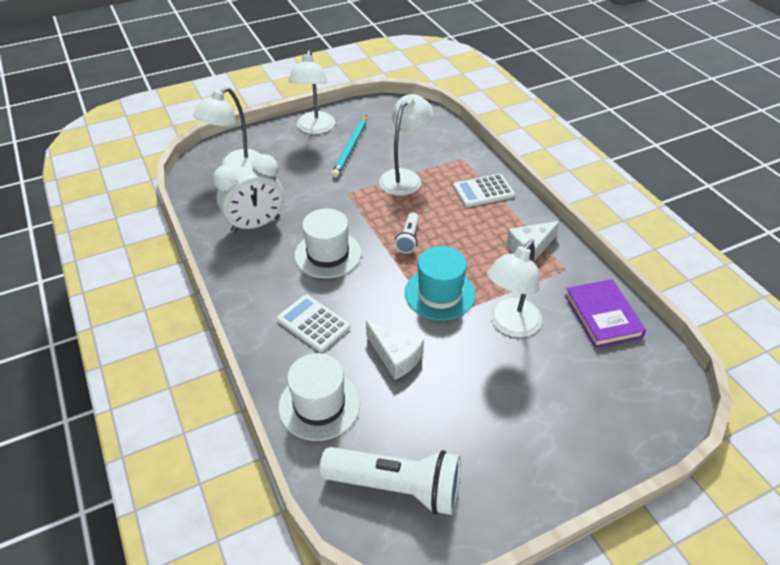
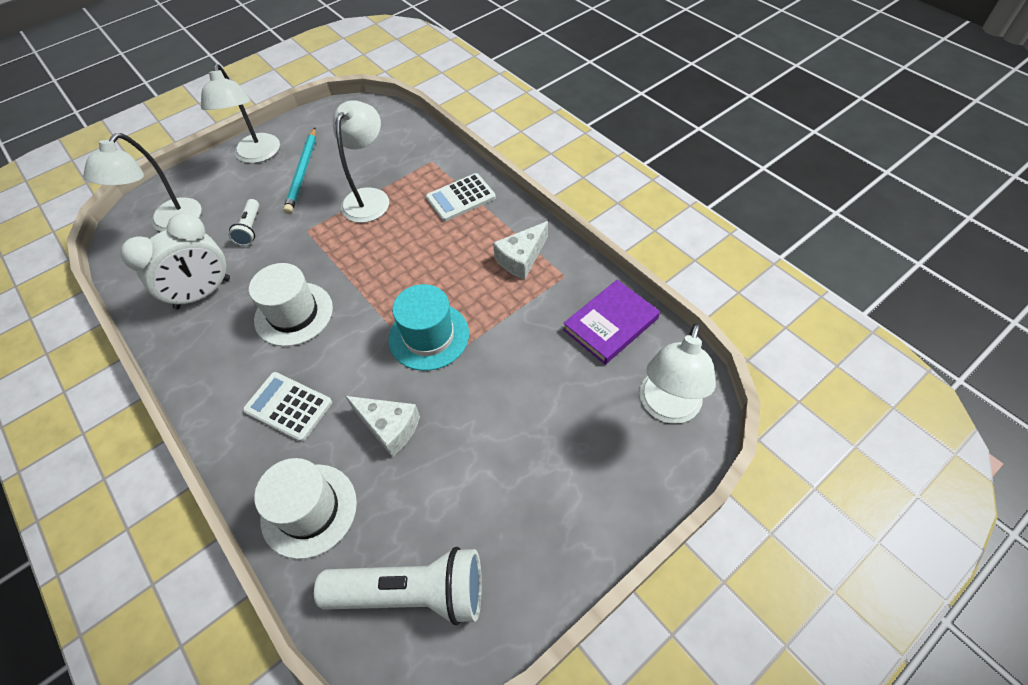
camera: 10 degrees left, 10 degrees up
(408, 239) = (384, 275): white flashlight -> white flashlight (250, 229)
(510, 325) = (512, 358): white lamp -> white lamp (667, 408)
(602, 315) = (610, 324): purple book -> purple book turned 75 degrees clockwise

